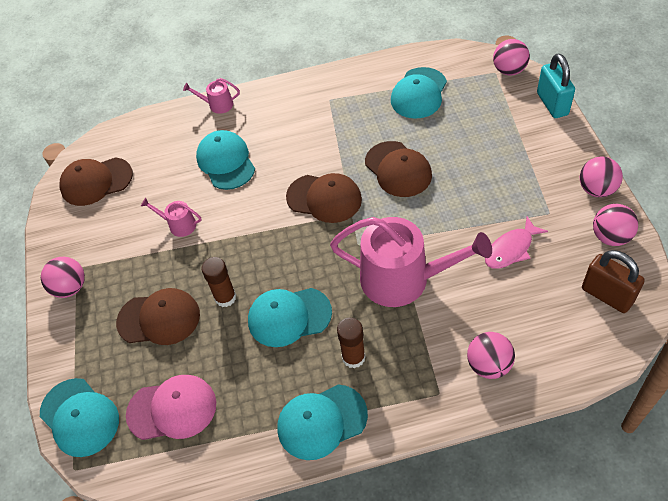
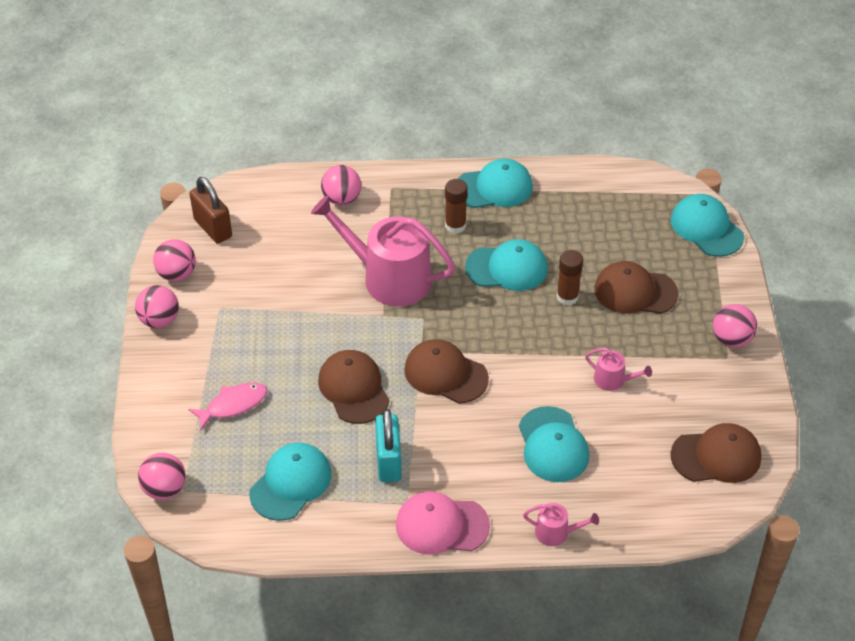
camera: 175 degrees left, 5 degrees down
(172, 409) = (622, 219): pink cap -> pink cap (441, 525)
(511, 249) = (275, 282): pink fish -> pink fish (233, 405)
(552, 104) = (142, 428): turquoise padlock -> turquoise padlock (388, 461)

